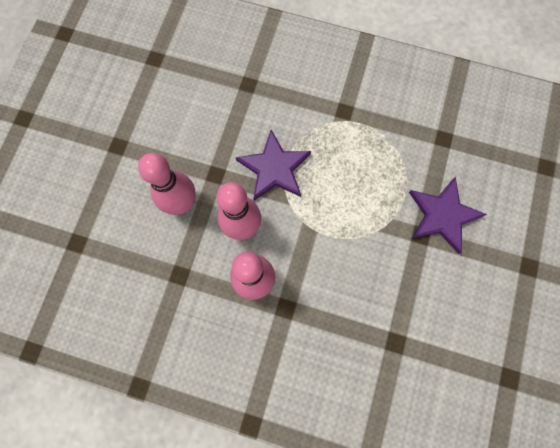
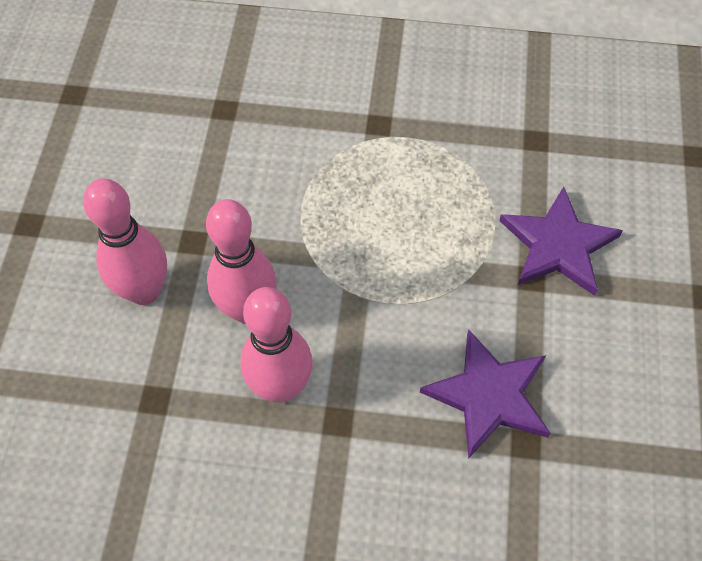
camera: 10 degrees left, 15 degrees down
(274, 168) = (284, 219): purple star -> purple star (489, 395)

